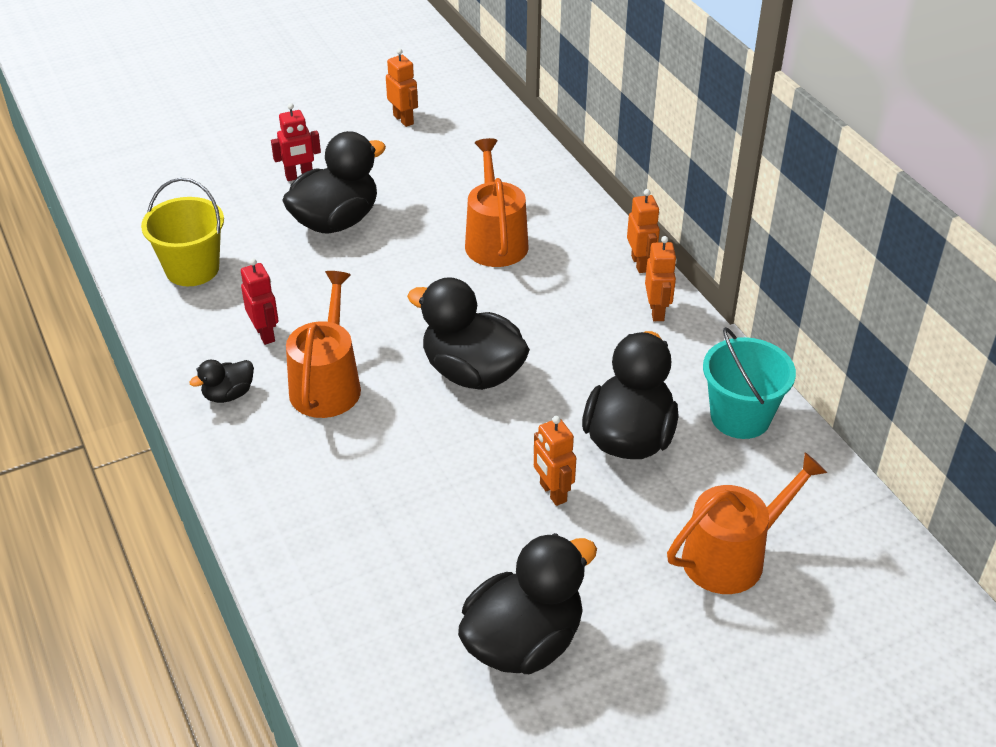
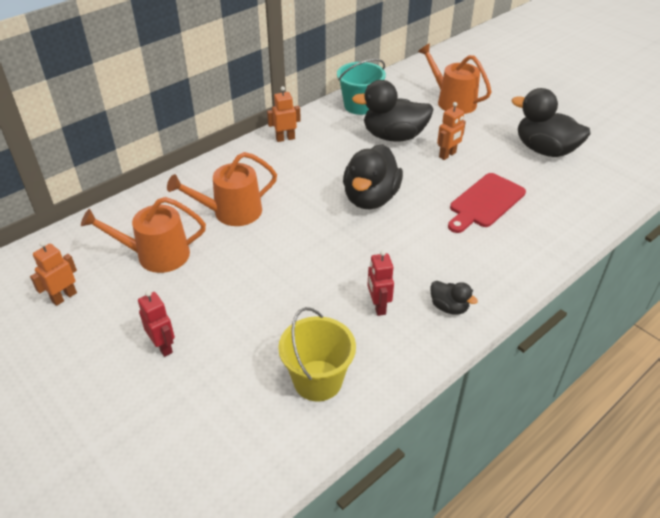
camera: 105 degrees left, 0 degrees up
(265, 334) = (378, 306): red robot -> red robot turned 60 degrees counterclockwise
(327, 384) = (413, 259): orange watering can -> orange watering can (156, 255)
(336, 221) = (227, 303): black duck -> none
(410, 499) = (485, 202): none -> red cutting board
(640, 264) = (241, 149): orange robot -> none

